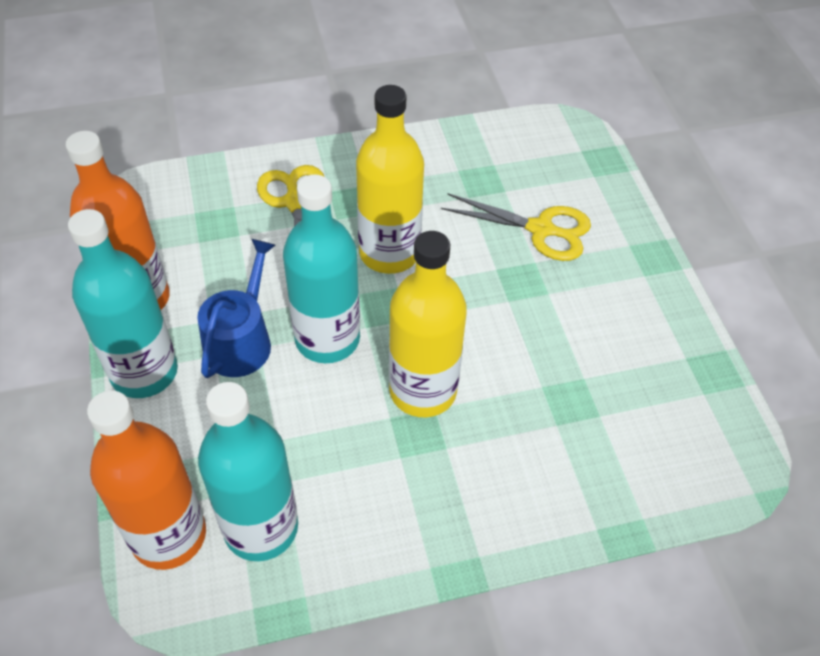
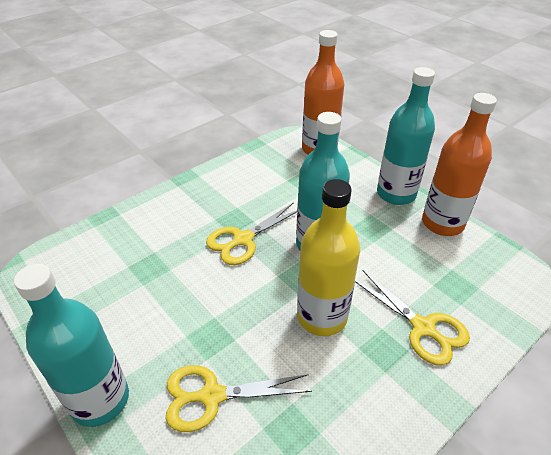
camera: 155 degrees right, 10 degrees down
(241, 340) = (364, 225): blue watering can -> none
(261, 527) = (283, 163): turquoise bottle -> turquoise bottle (100, 400)
(423, 391) = (243, 239): yellow bottle -> yellow scissors

